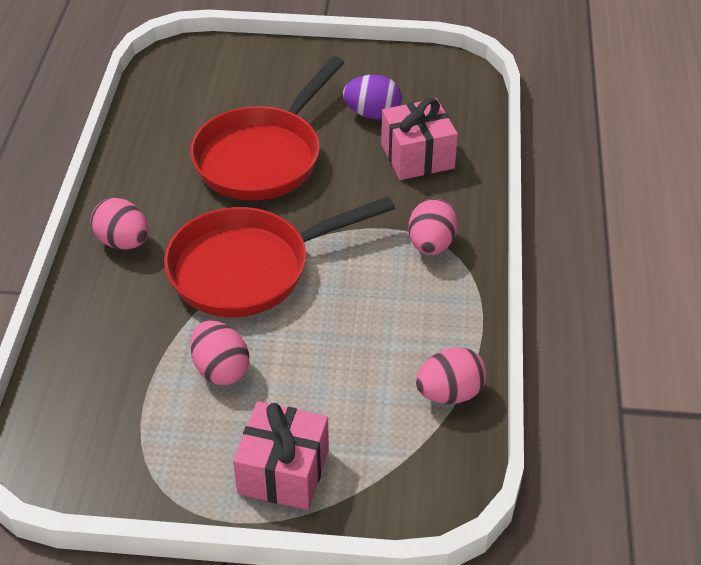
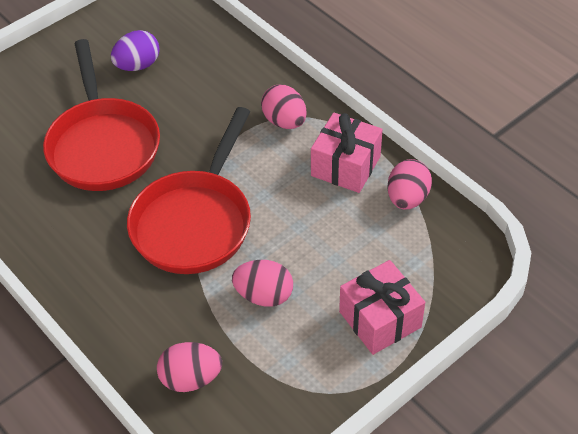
camera: 45 degrees left, 5 degrees up
(123, 242) = (86, 272): pink egg -> pink egg (191, 378)
(417, 156) = (203, 72): pink gift -> pink gift (345, 166)

